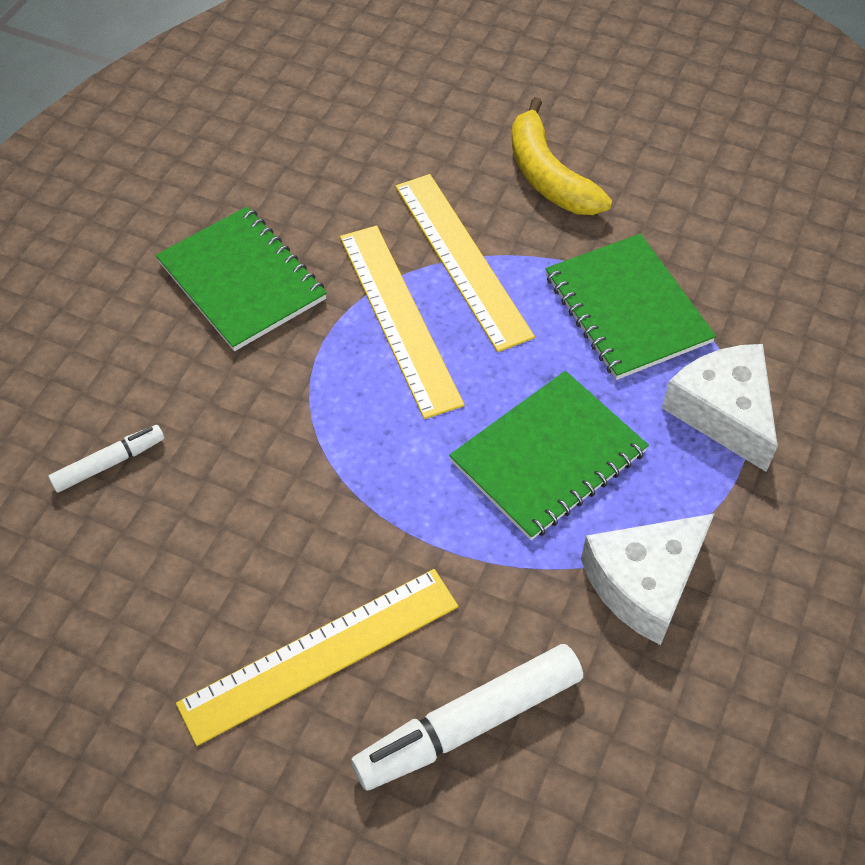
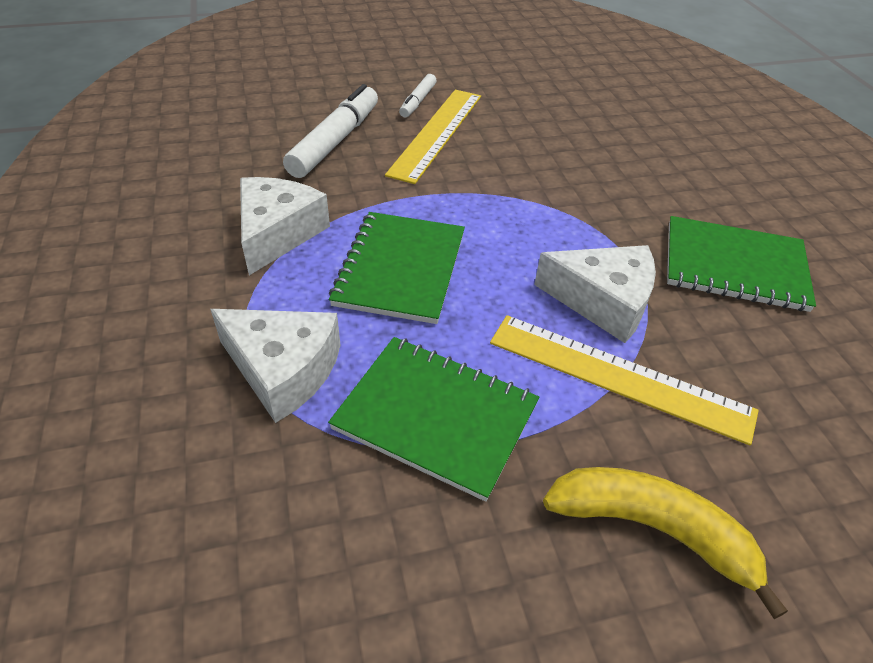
camera: 140 degrees right, 10 degrees down
(109, 463) = (642, 149): white marker -> white marker (418, 101)
(399, 318) = (603, 301): yellow ruler -> white cheese

